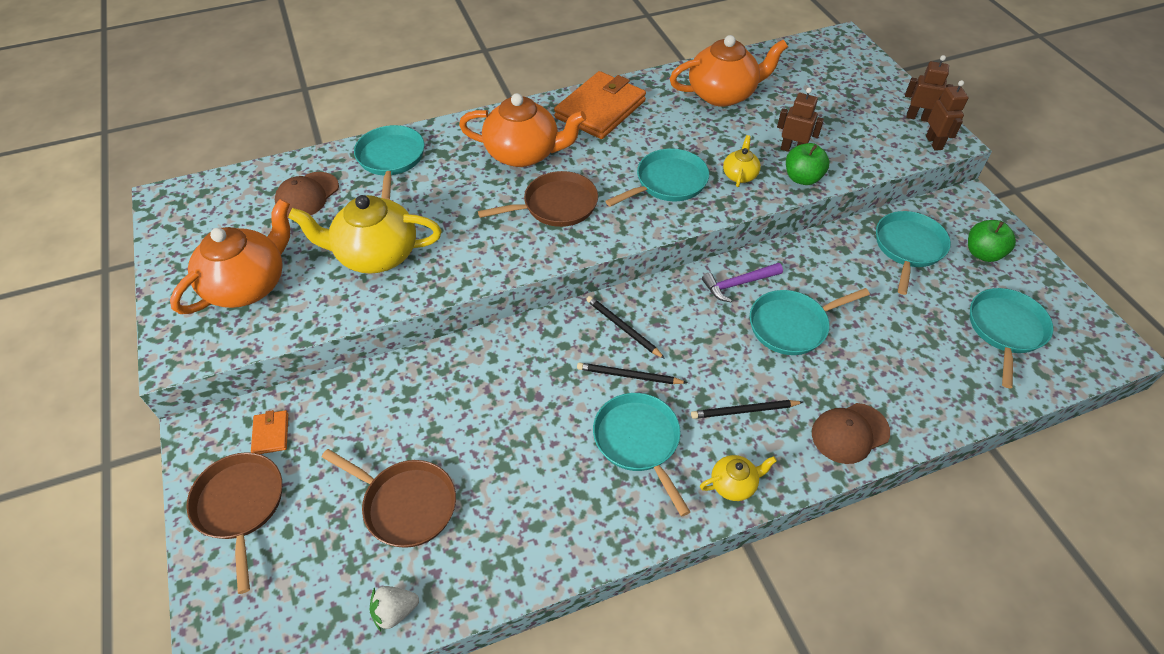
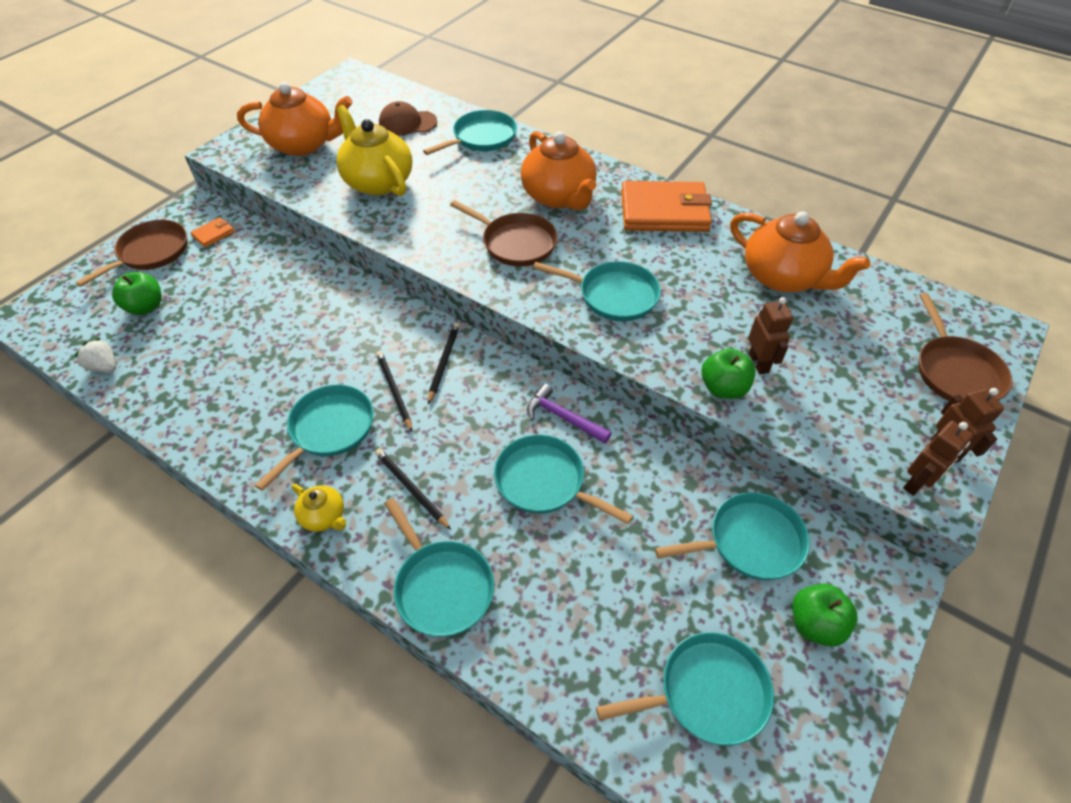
camera: 55 degrees right, 0 degrees up
(332, 540) = (146, 307): none -> green apple
(406, 504) = (192, 326): brown pan -> brown pan (955, 372)
(740, 175) = (676, 339): yellow teapot -> none
(850, 433) = (441, 586): brown cap -> turquoise pan

